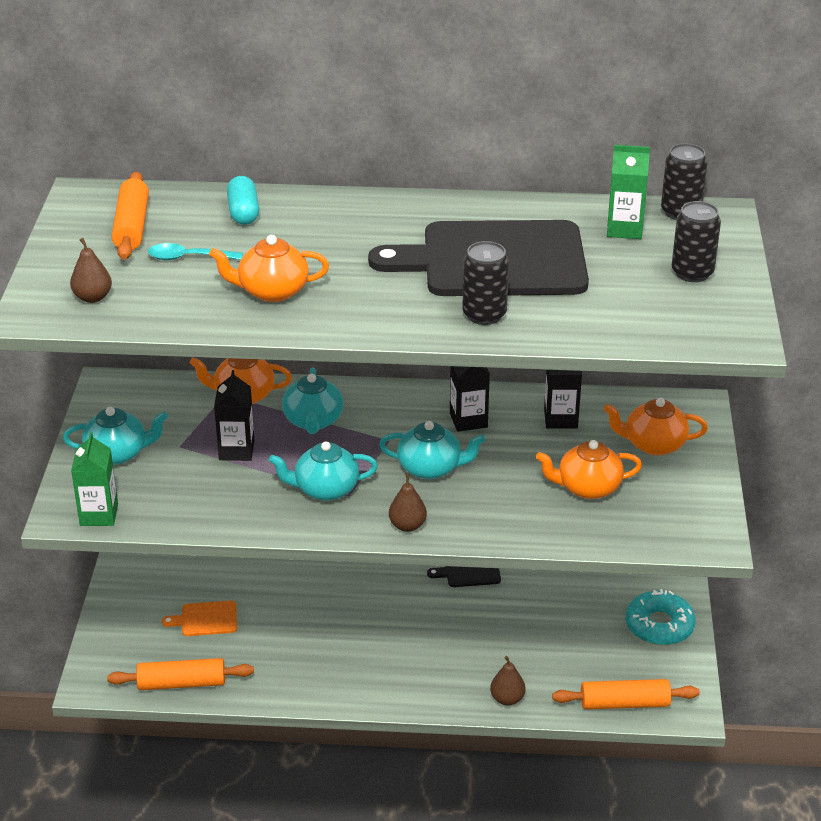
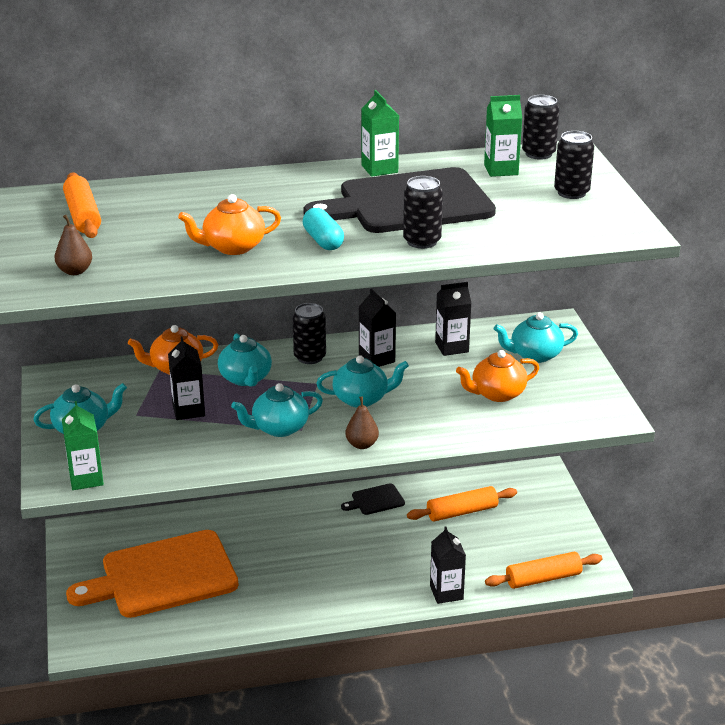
camera: 15 degrees left, 5 degrees down
(181, 683) = (160, 631): orange rolling pin -> orange rolling pin (462, 512)
(188, 258) = (146, 232): turquoise spoon -> none
(206, 619) = (163, 576): orange cutting board -> orange cutting board, size x2.45
(243, 212) = (177, 194): turquoise capsule -> turquoise capsule (323, 241)
(394, 405) = (310, 357): none -> black can
(484, 208) = (379, 169): none -> green carton
(507, 699) = (446, 592): brown pear -> black carton
(653, 444) = (534, 355): orange teapot -> turquoise teapot
(659, 626) = (546, 515): turquoise donut -> none

